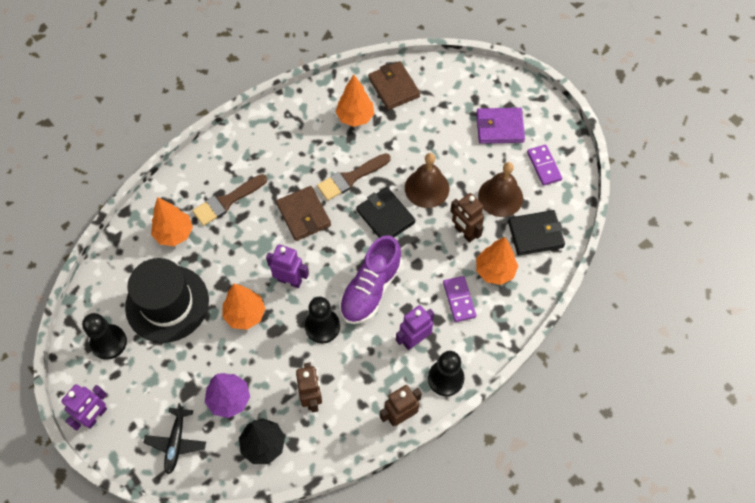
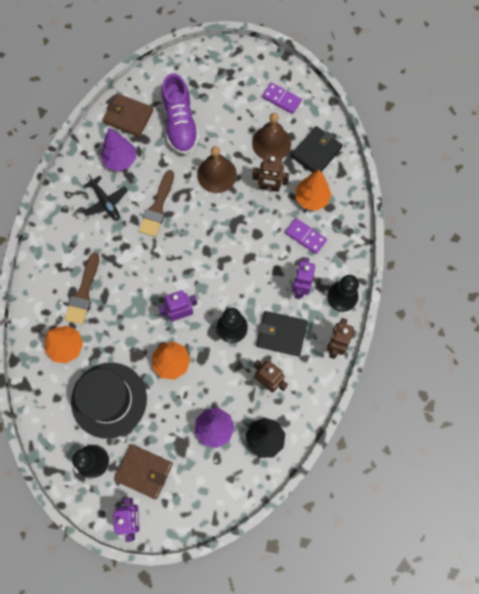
camera: 40 degrees left, 10 degrees up
(176, 442) = (205, 487): black plane -> black plane (106, 202)
(303, 215) = (148, 260): brown wallet -> brown wallet (144, 471)
(355, 117) = (120, 160): orange tree -> purple tree
(370, 289) = (241, 276): purple shoe -> purple shoe (180, 124)
(385, 217) = (206, 217): black wallet -> black wallet (281, 334)
(499, 127) = (228, 93): purple wallet -> none

